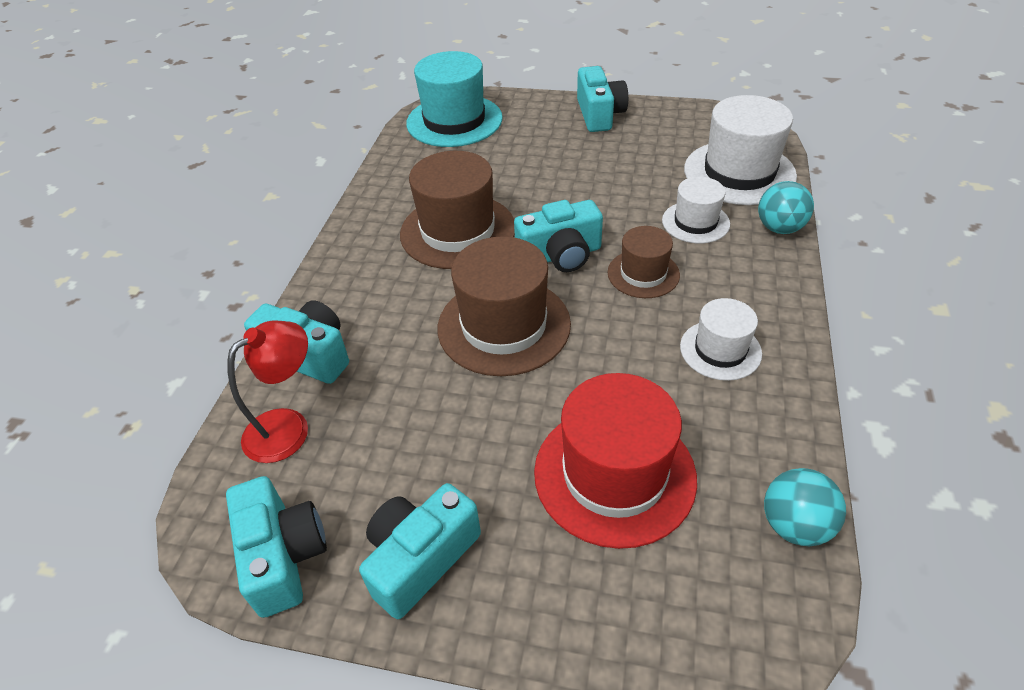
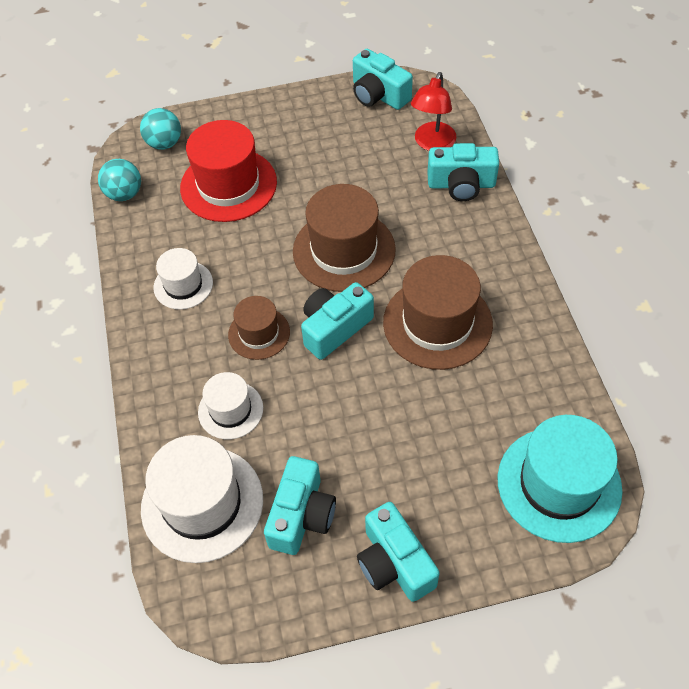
camera: 155 degrees right, 10 degrees up
(420, 558) = (311, 116): turquoise camera -> turquoise camera (302, 515)
(779, 228) = (152, 429): turquoise ball -> turquoise ball (164, 143)

